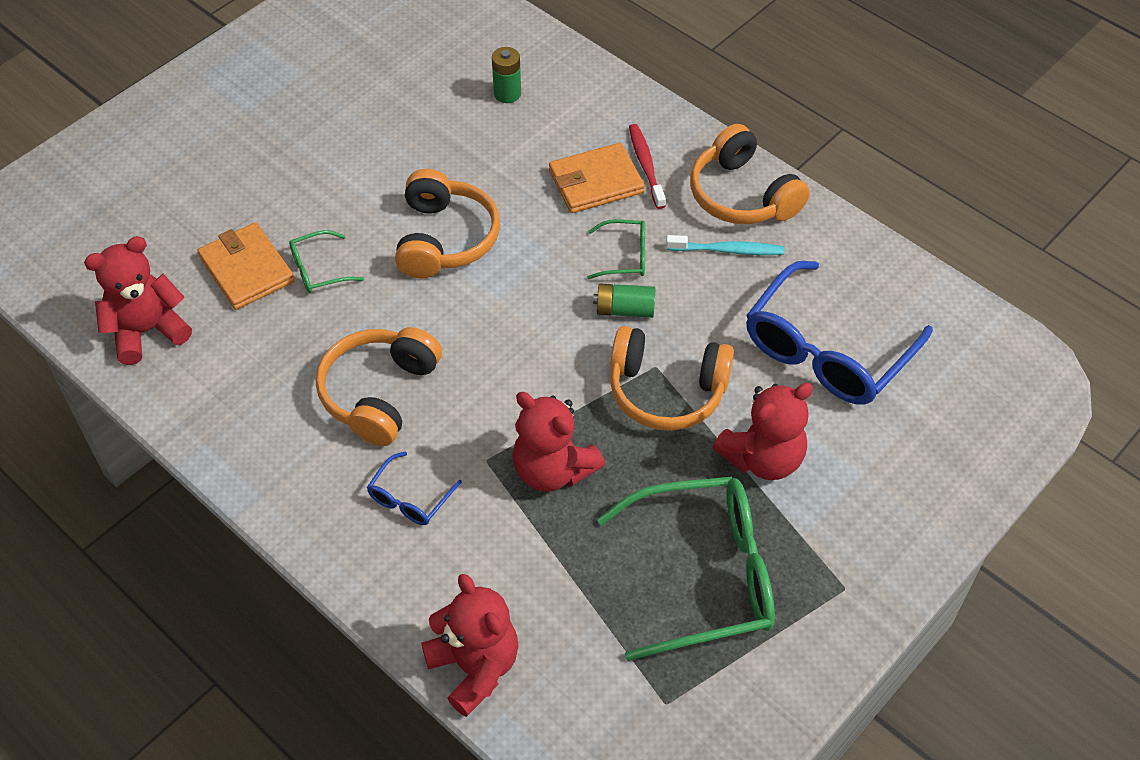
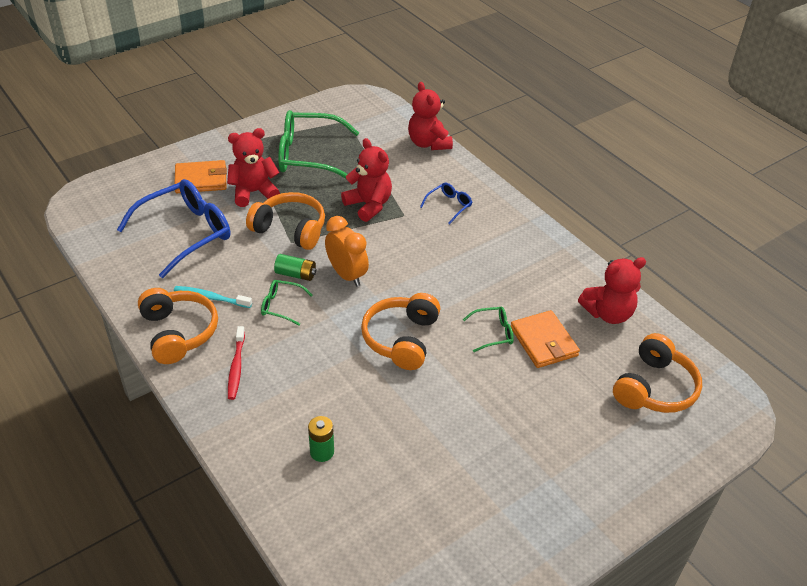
camera: 170 degrees left, 10 degrees down
(379, 393) = (459, 255): orange headphones -> orange headphones (654, 388)
(548, 323) = (347, 275): none -> orange clock
(595, 182) = (279, 361): orange wallet -> orange wallet (201, 179)

